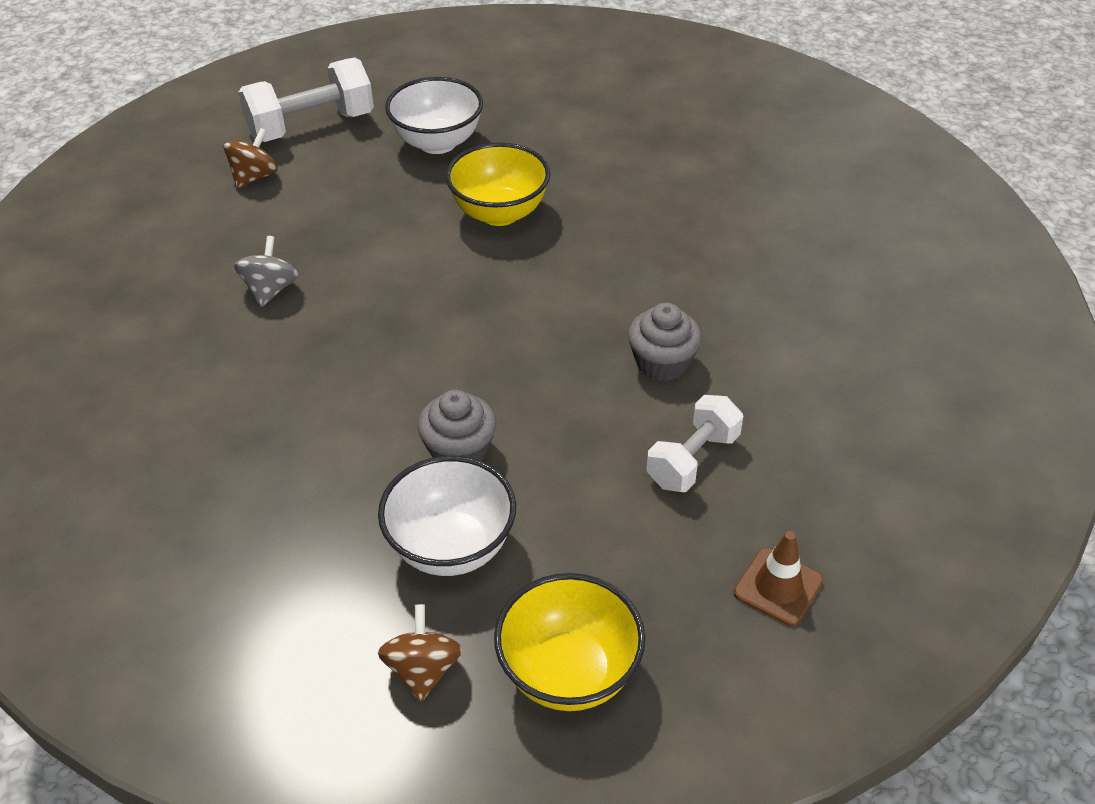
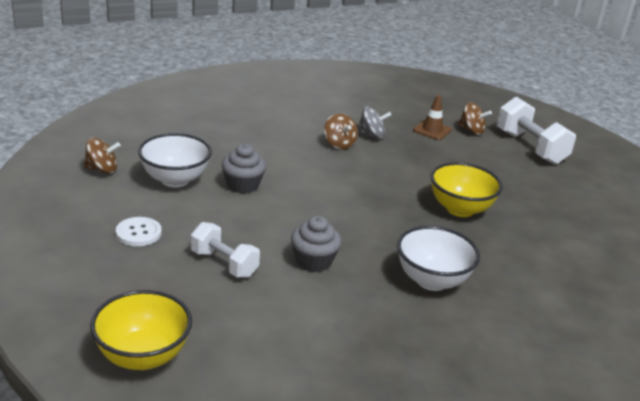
camera: 85 degrees right, 15 degrees down
(305, 330) = (339, 144): none -> brown spinning top
(437, 143) = (531, 190): white bowl -> white bowl (432, 280)
(569, 672) = (83, 208): yellow bowl -> yellow bowl (142, 356)
(633, 577) = (138, 233): none -> white button
(778, 587) = (114, 284): brown traffic cone -> brown traffic cone (432, 130)

